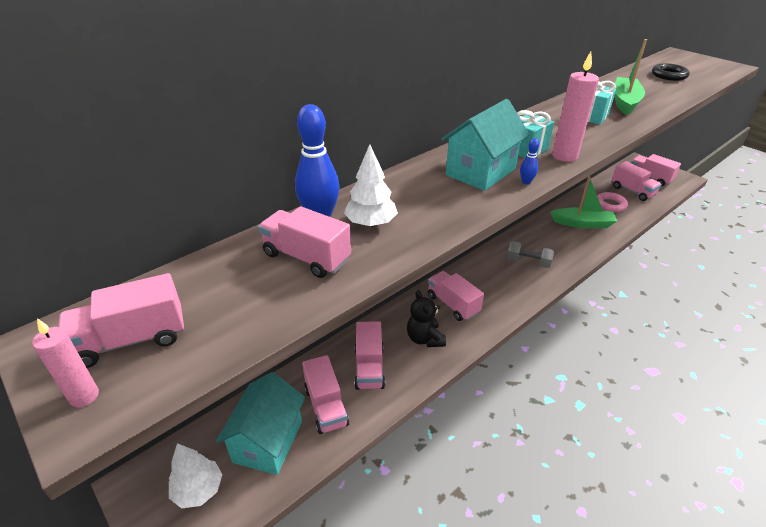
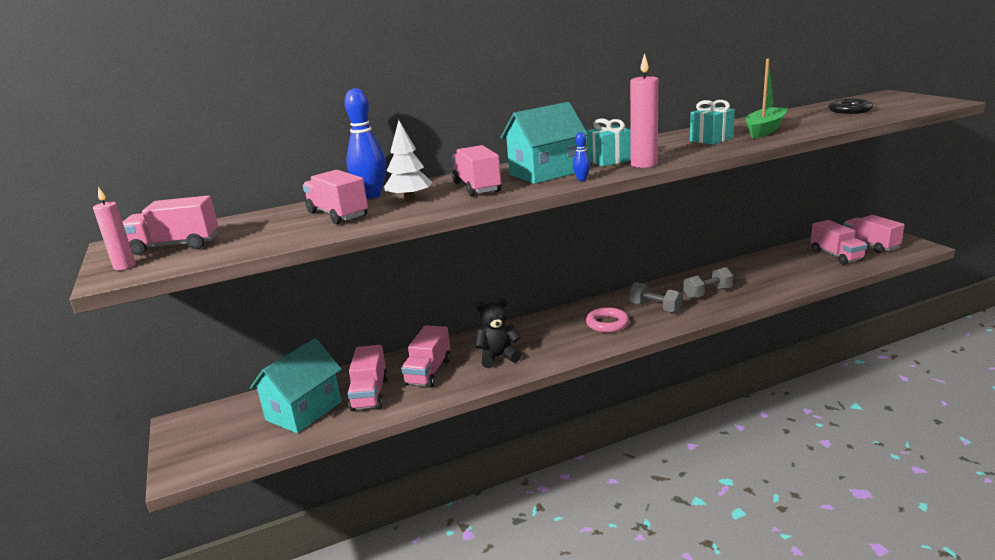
camera: 20 degrees right, 15 degrees down
(198, 490) = (228, 433): white tree -> none
(425, 338) = (498, 357): black teddy bear -> black teddy bear turned 75 degrees clockwise
(453, 304) = (546, 334): pink truck -> pink truck (477, 187)
(560, 241) = (707, 293): none -> grey dumbbell
(582, 223) = (747, 280): green boat -> none
(610, 204) = (796, 266): pink ring -> pink ring (607, 324)

